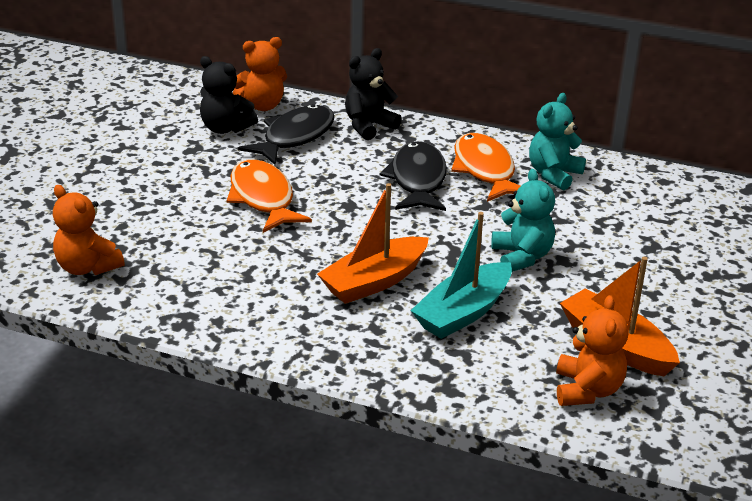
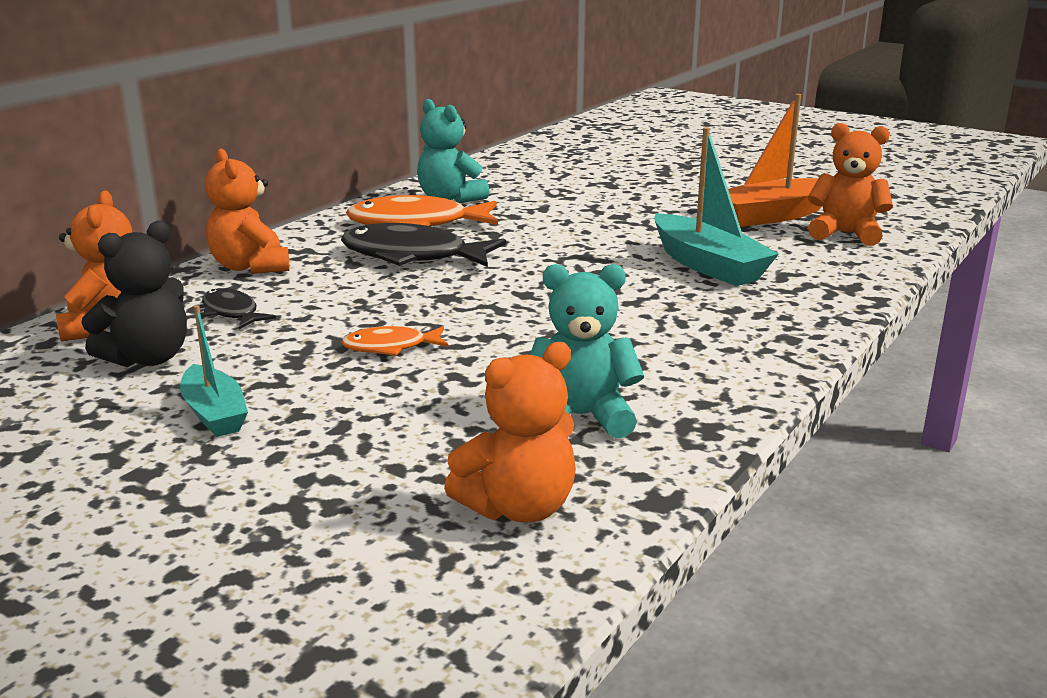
camera: 75 degrees left, 10 degrees down
(167, 163) = (214, 414): none -> turquoise boat
(263, 198) = (390, 347): orange fish -> orange fish, size x0.53
(295, 137) = (232, 312): black fish -> black fish, size x0.53
(369, 126) = (250, 267): black teddy bear -> orange teddy bear
(374, 281) = (633, 300): orange boat -> none
(522, 257) = (607, 230): turquoise teddy bear -> turquoise teddy bear (581, 417)

